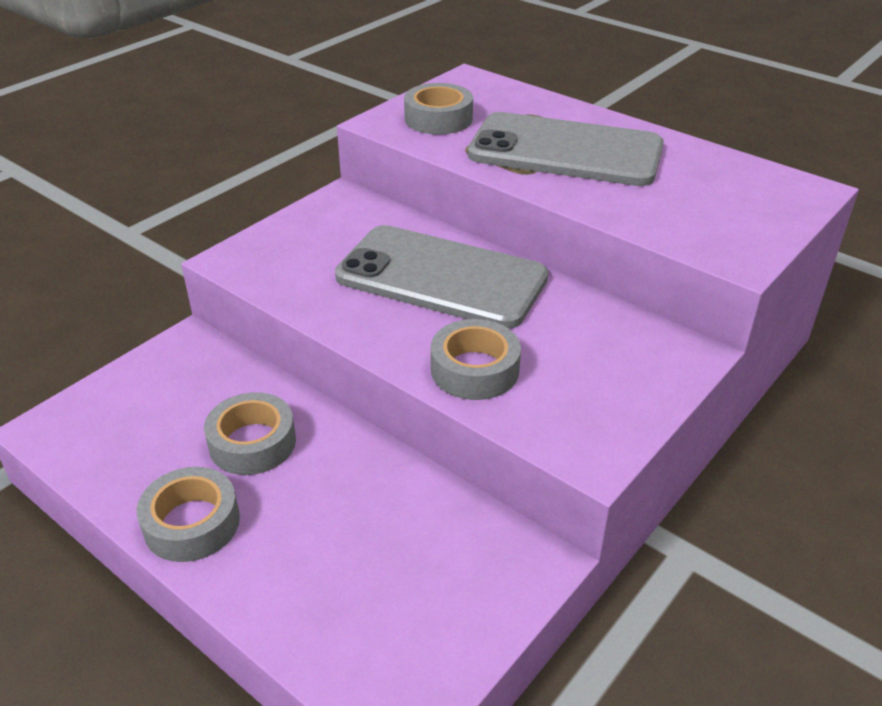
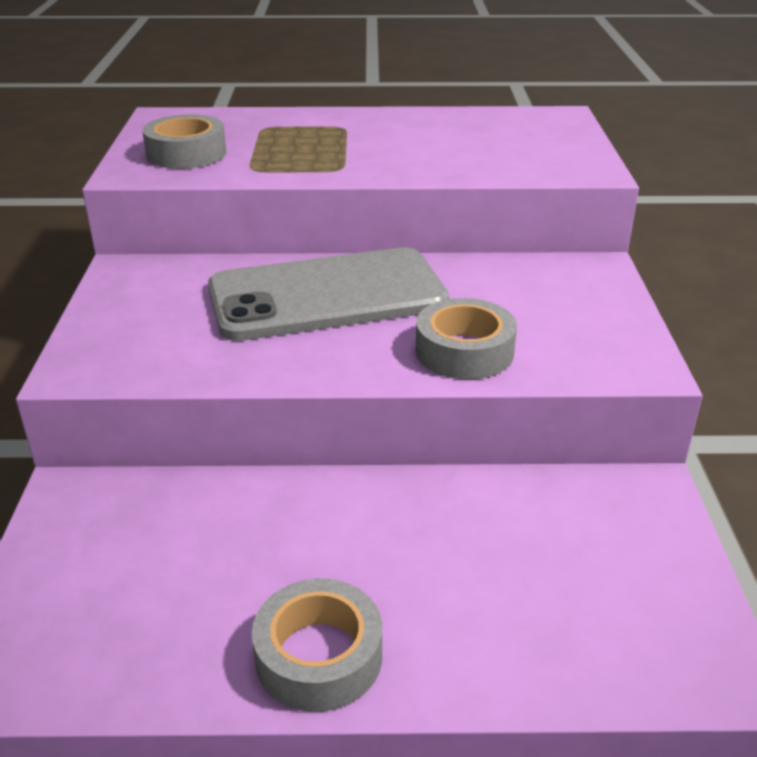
camera: 40 degrees left, 5 degrees down
(252, 443) = (279, 545): grey tape -> none
(565, 151) = (345, 144): grey phone -> none

